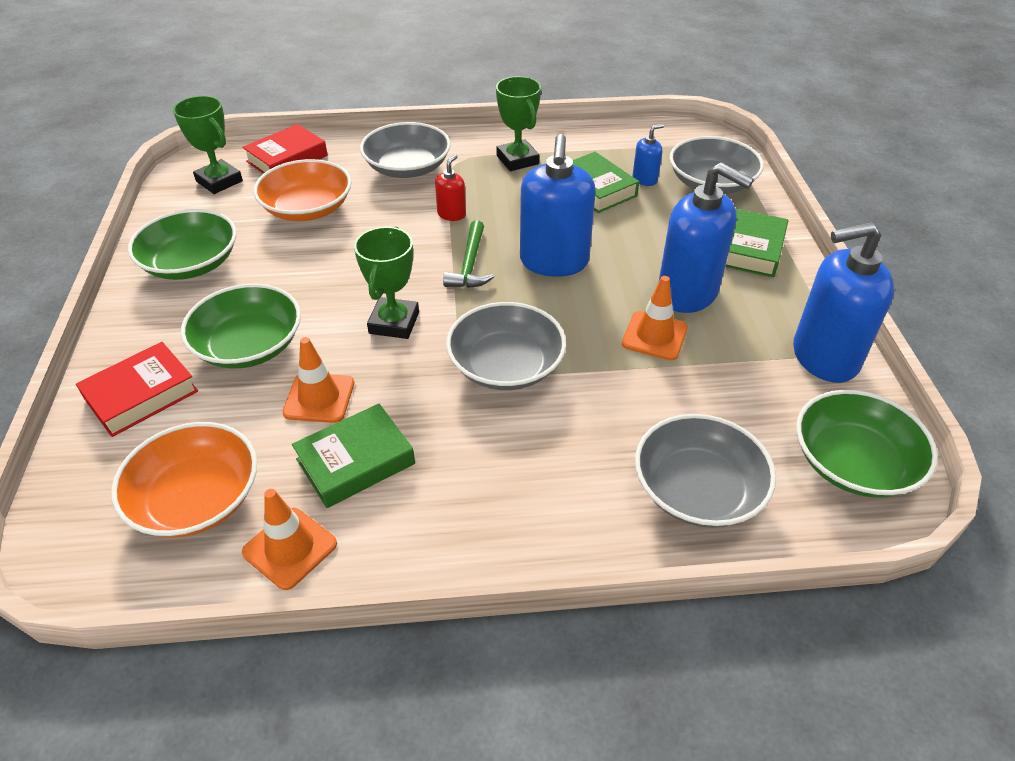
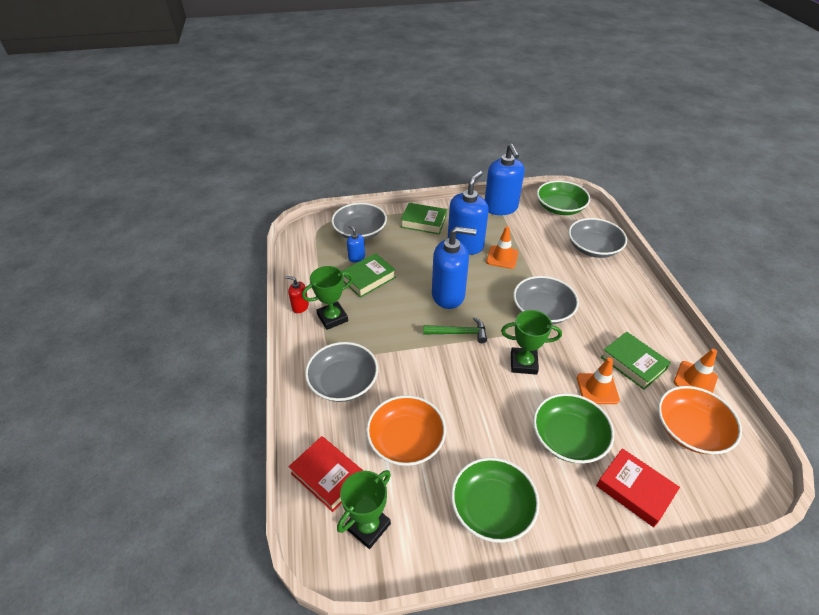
camera: 95 degrees left, 0 degrees up
(451, 214) = (404, 348): red soap dispenser -> red soap dispenser (300, 307)

